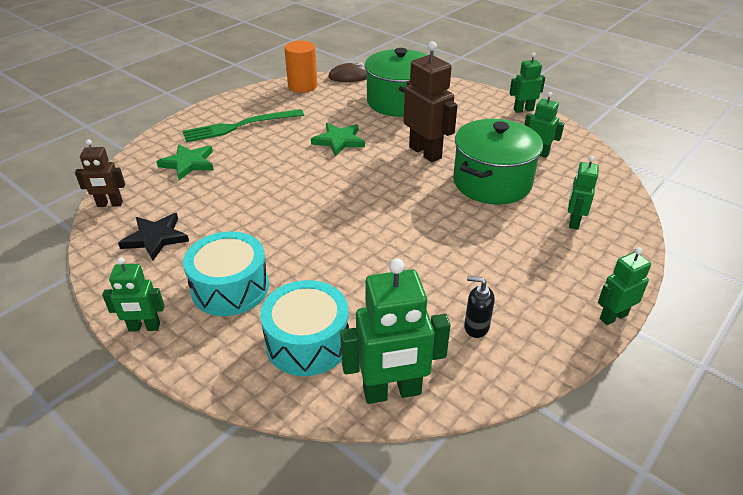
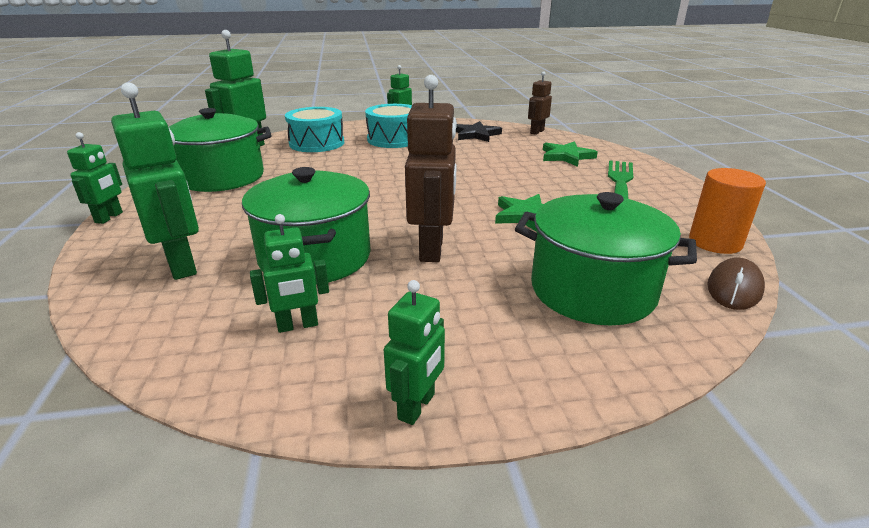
camera: 130 degrees right, 10 degrees down
(425, 152) = (432, 249): brown robot -> brown robot turned 90 degrees counterclockwise
(476, 327) = (222, 177): black soap dispenser -> green pot
(573, 221) = (182, 265): green robot -> green robot, size x1.72

